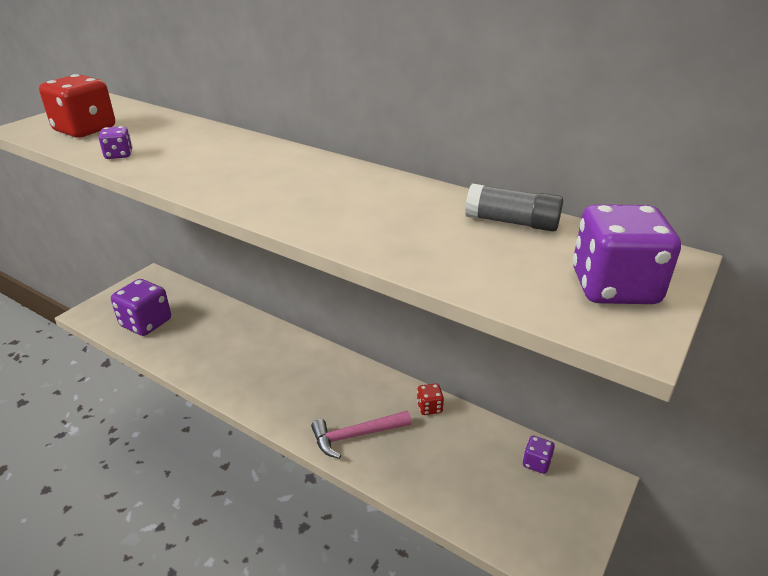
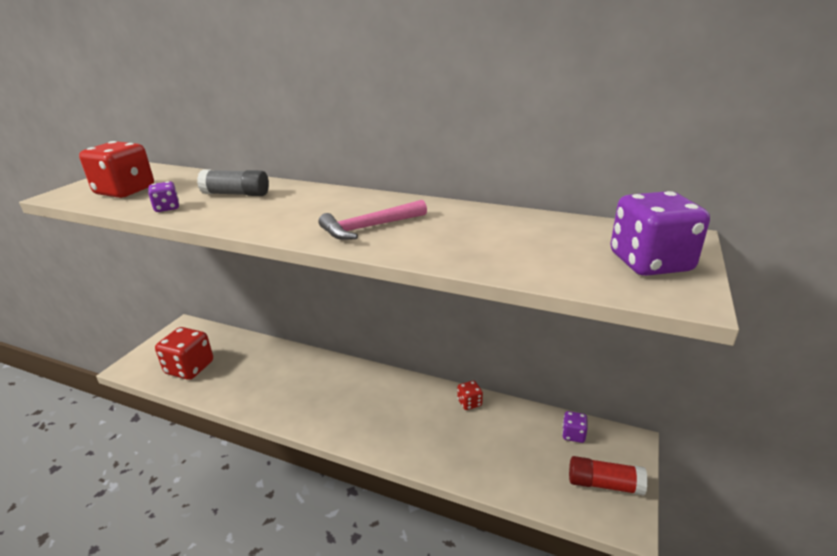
camera: 10 degrees left, 5 degrees down
(146, 323) = (189, 368): purple dice -> red dice
(356, 436) = (412, 438): pink hammer -> pink hammer (369, 227)
(512, 222) = (542, 224): grey glue stick -> grey glue stick (236, 194)
(553, 524) = (604, 484): none -> red glue stick

